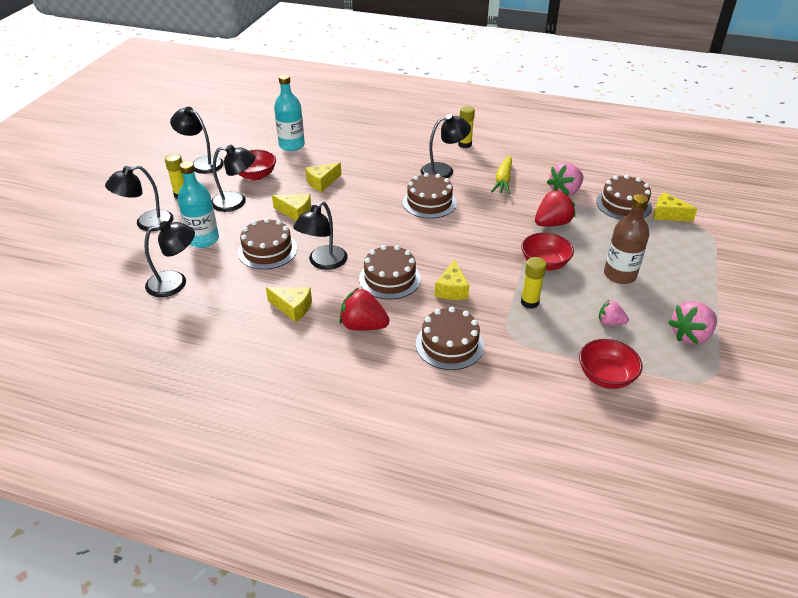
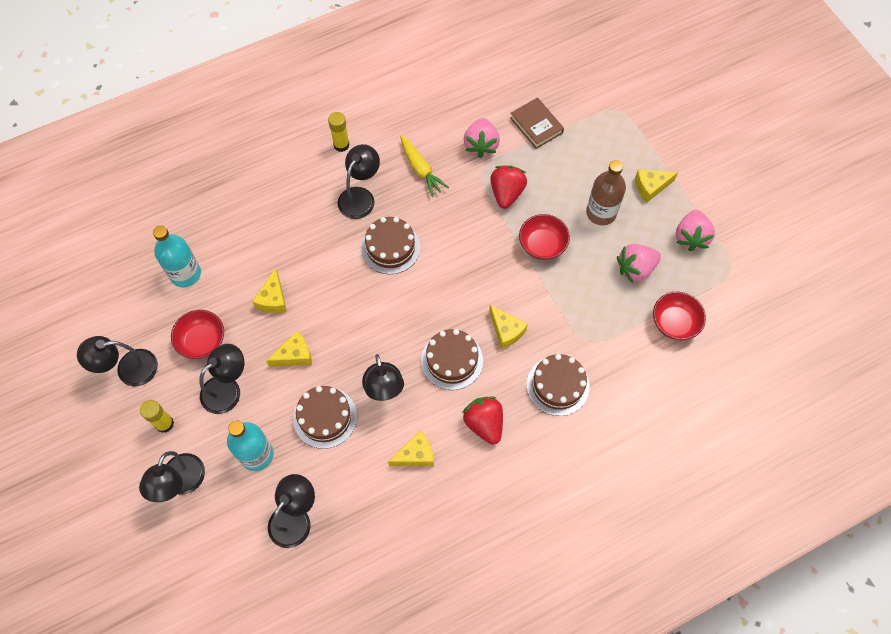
camera: 45 degrees left, 25 degrees up
(363, 326) = (484, 423): red strawberry -> red strawberry turned 90 degrees clockwise
(529, 302) = (569, 296): yellow glue stick -> none
(610, 322) = (635, 269): pink strawberry -> pink strawberry, size x1.68
(623, 204) = (536, 125): brown cake -> brown book
(667, 214) = (576, 112): yellow cheese -> yellow cheese (651, 187)

